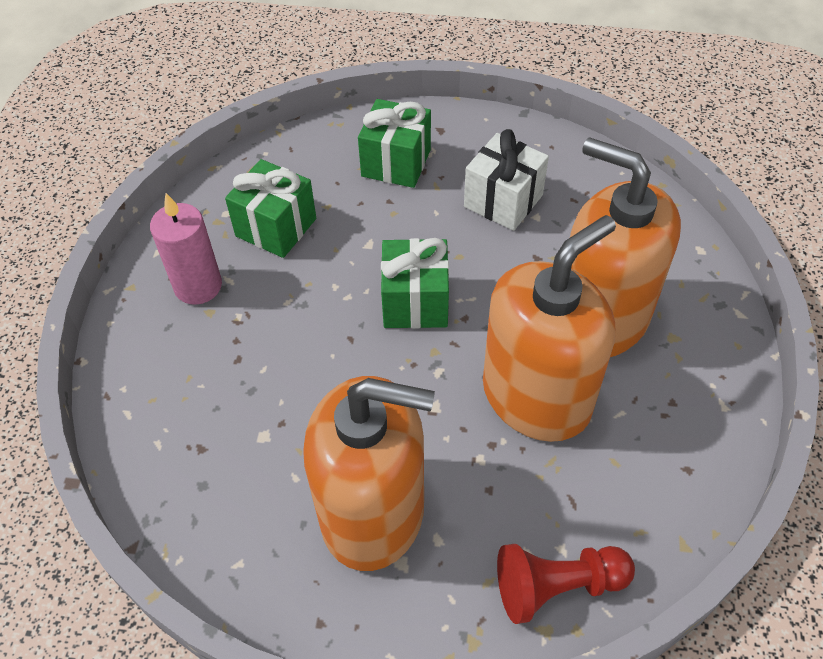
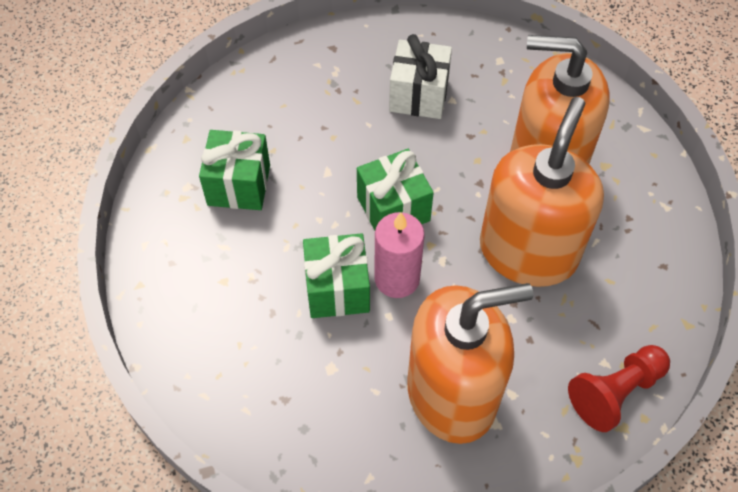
camera: 25 degrees left, 5 degrees up
(198, 286) = (200, 262): pink candle -> pink candle (397, 278)
(396, 163) = (311, 90): green gift -> green gift (337, 289)

